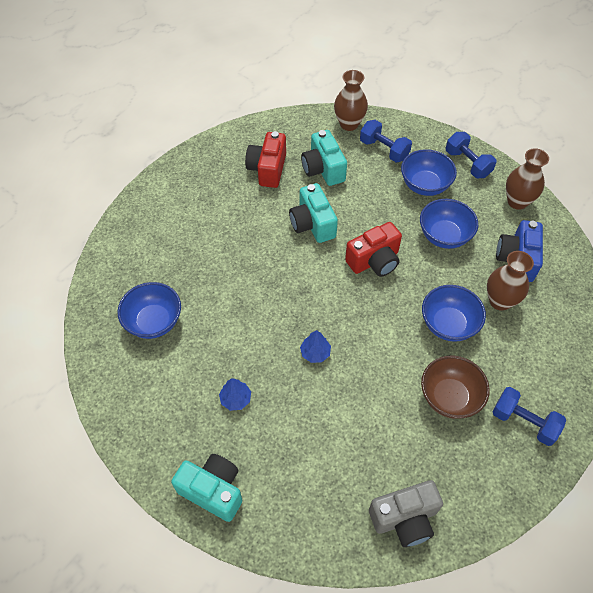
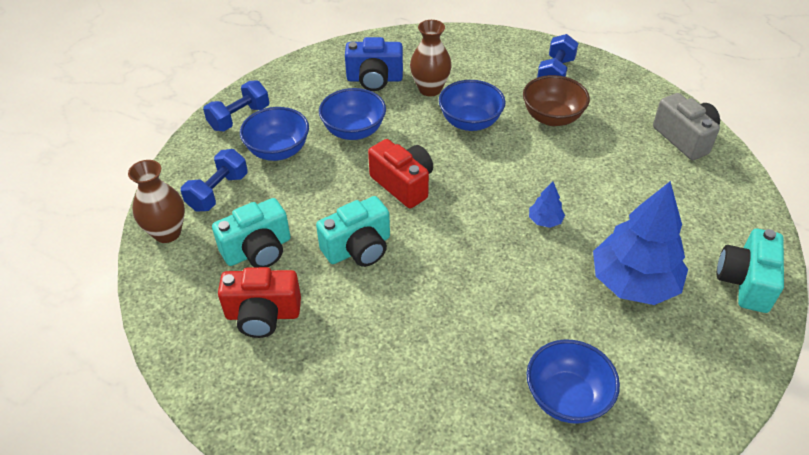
camera: 100 degrees left, 10 degrees down
(235, 399) = (633, 282): blue tree -> blue tree, size x2.37
(517, 201) = (295, 80): brown vase -> none

